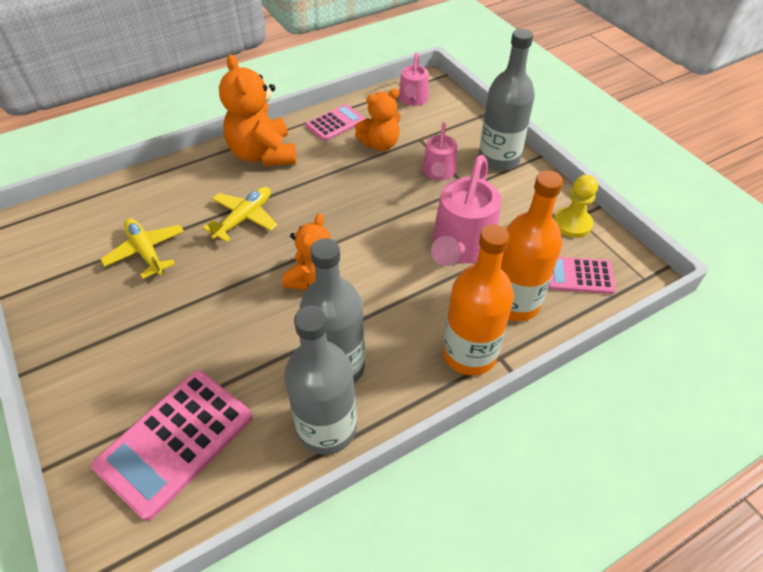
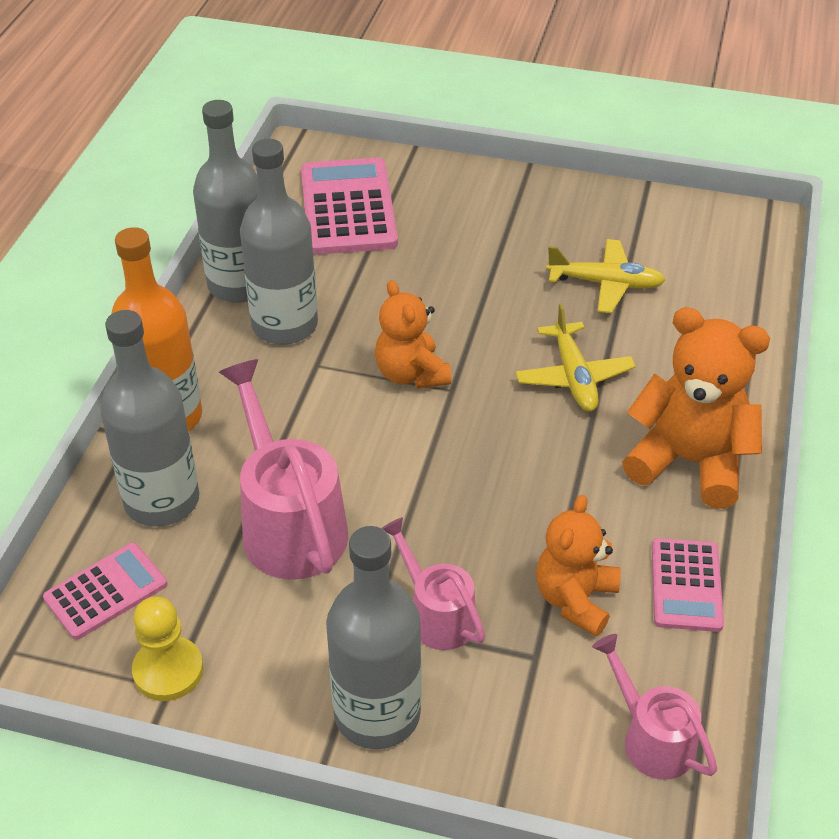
camera: 135 degrees right, 5 degrees down
(514, 302) = (162, 501): orange bottle -> grey bottle

